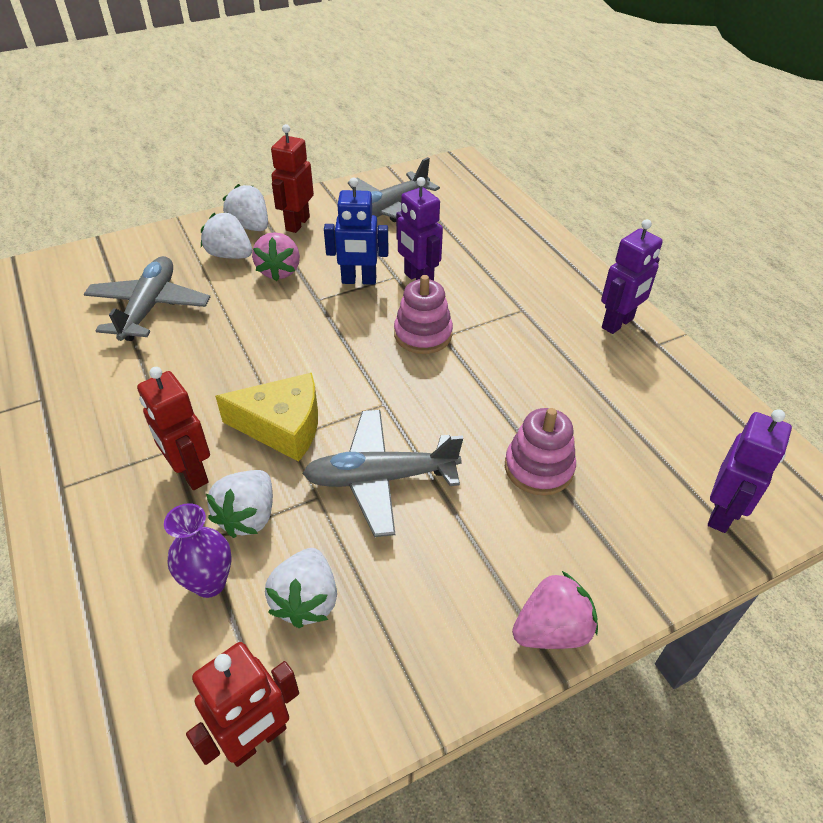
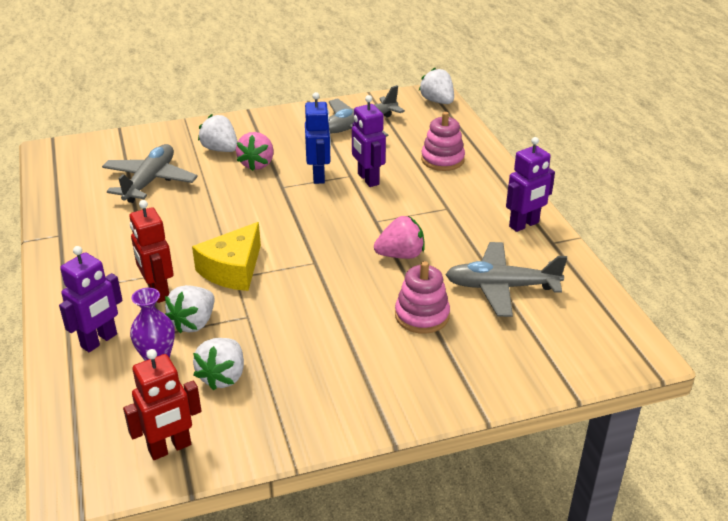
camera: 10 degrees right, 10 degrees down
(250, 226) = (241, 130): white strawberry -> white strawberry (437, 101)
(282, 427) = (233, 270): yellow cheese -> yellow cheese turned 105 degrees clockwise
(297, 223) = (280, 130): red robot -> none
(359, 280) = (319, 176): blue robot -> blue robot turned 105 degrees counterclockwise
(380, 478) = (298, 310): grey plane -> grey plane (501, 287)
(423, 334) = (359, 218): pink stacking toy -> pink stacking toy (442, 160)
(552, 630) = (396, 414): pink strawberry -> pink strawberry (400, 255)
(722, 513) = (557, 360): purple robot -> purple robot (99, 341)

